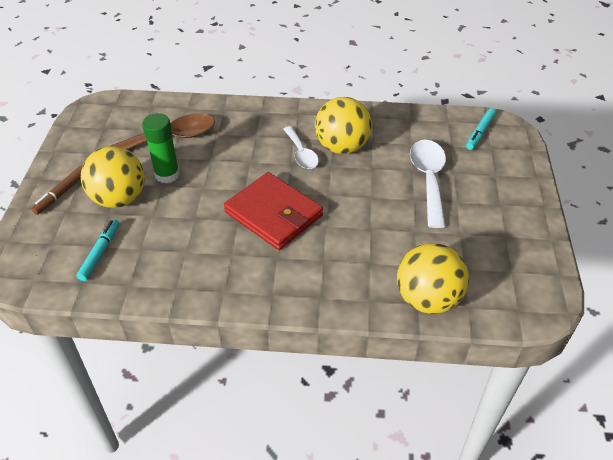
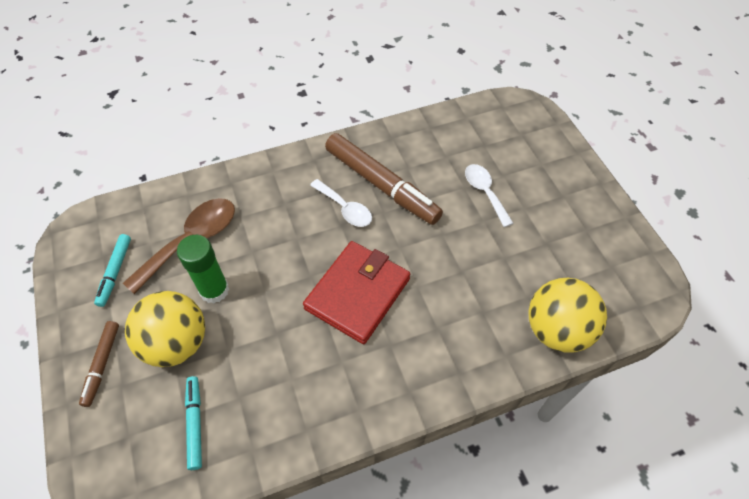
camera: 25 degrees left, 10 degrees up
(273, 214) = (357, 293): red wallet -> red wallet turned 75 degrees counterclockwise
(342, 147) = (381, 185): yellow ball -> brown marker
(428, 179) = (485, 192): white spoon -> white spoon, size x0.64
(480, 132) = (502, 120): turquoise marker -> turquoise marker (115, 272)

